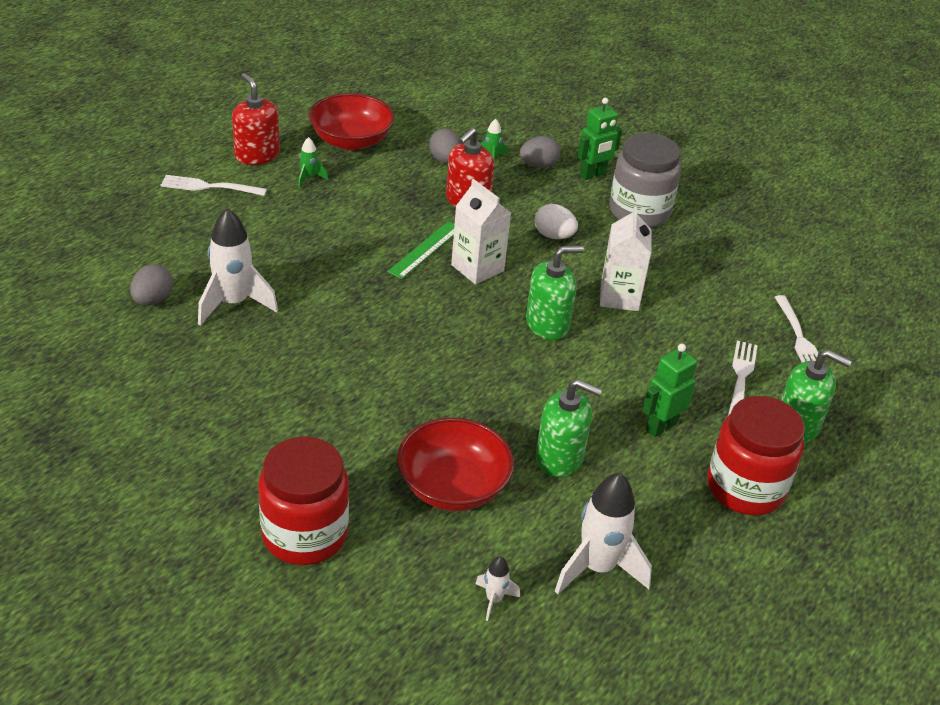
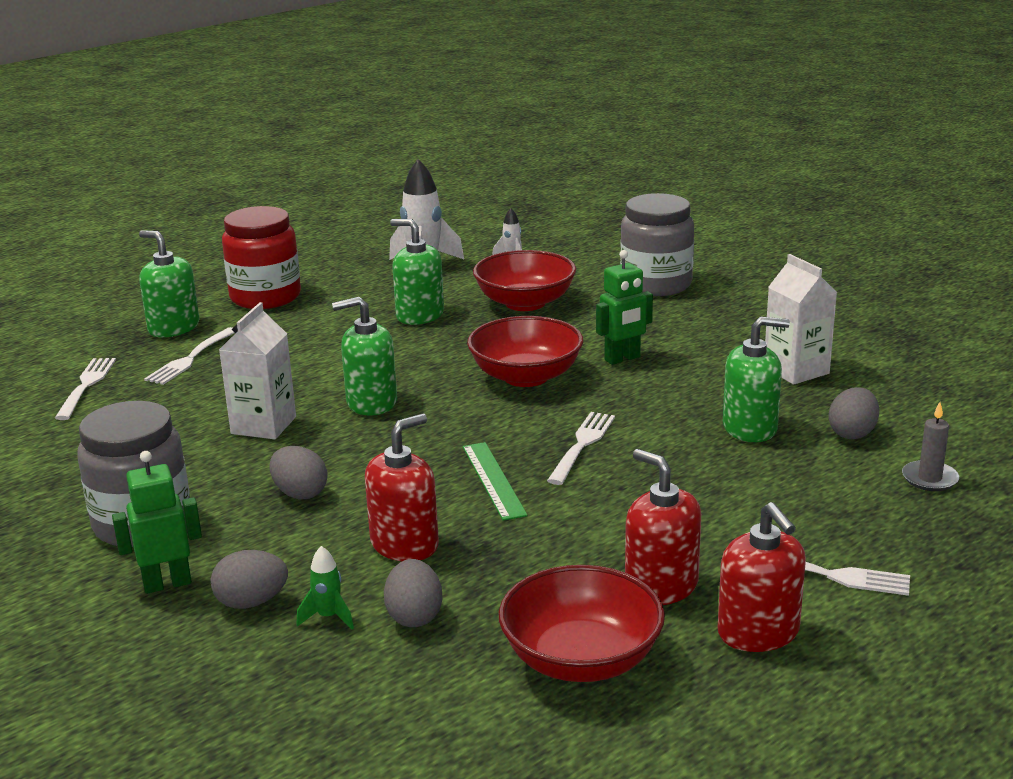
camera: 165 degrees left, 15 degrees down
(112, 258) = (929, 479): none -> grey candle
(234, 303) = (750, 428): white rocket -> green soap dispenser
(304, 534) = (656, 284): red jar -> grey jar
(309, 178) = (661, 586): green rocket -> red soap dispenser
(366, 282) = (582, 446): none -> white fork
(425, 249) = (493, 480): green ruler -> green ruler turned 60 degrees counterclockwise
(425, 361) = (526, 376): none -> red bowl
(477, 268) = (429, 458): white carton -> white carton (796, 370)
(553, 236) = (300, 493): white egg -> grey egg
(661, 426) = (308, 330): green robot -> green robot (622, 359)

